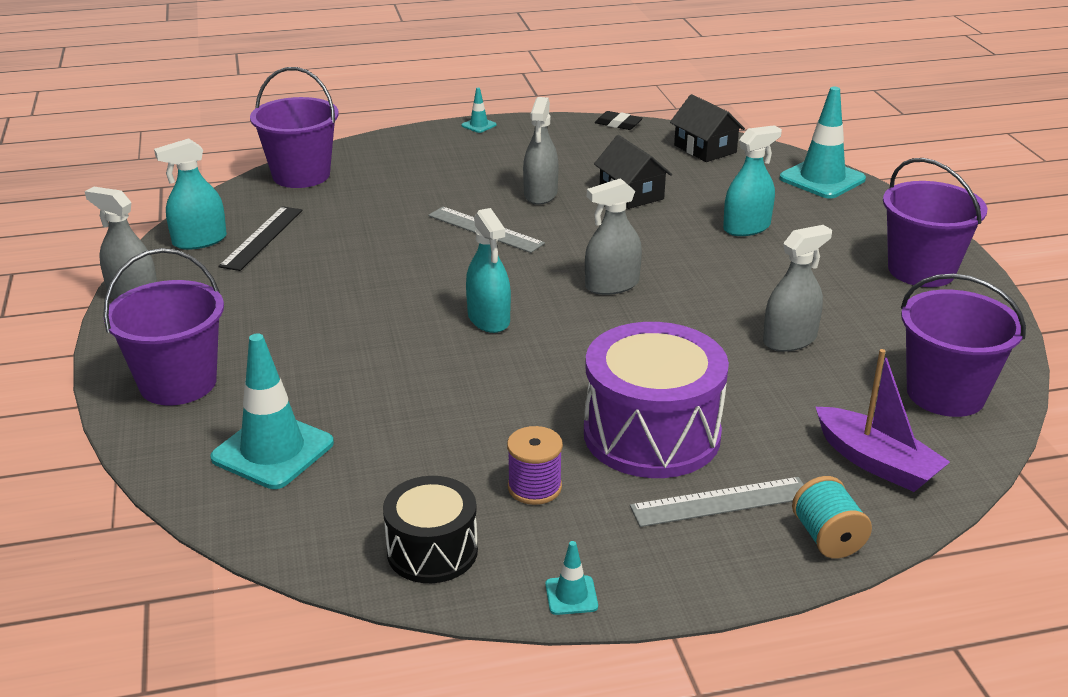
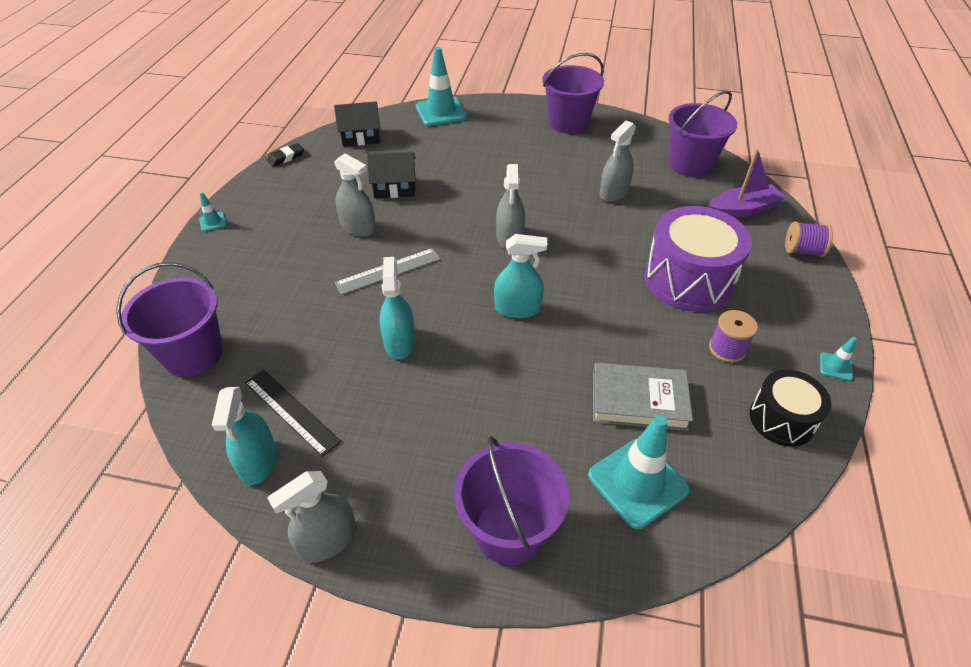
camera: 65 degrees left, 15 degrees up
(395, 431) = (639, 400): none -> grey book
(721, 502) = (762, 276): grey ruler -> none
(746, 227) = (477, 160): turquoise spray bottle -> turquoise spray bottle (399, 342)
(789, 340) = (614, 192): grey spray bottle -> grey spray bottle turned 135 degrees counterclockwise
(827, 538) = (802, 251): turquoise spool -> purple spool

